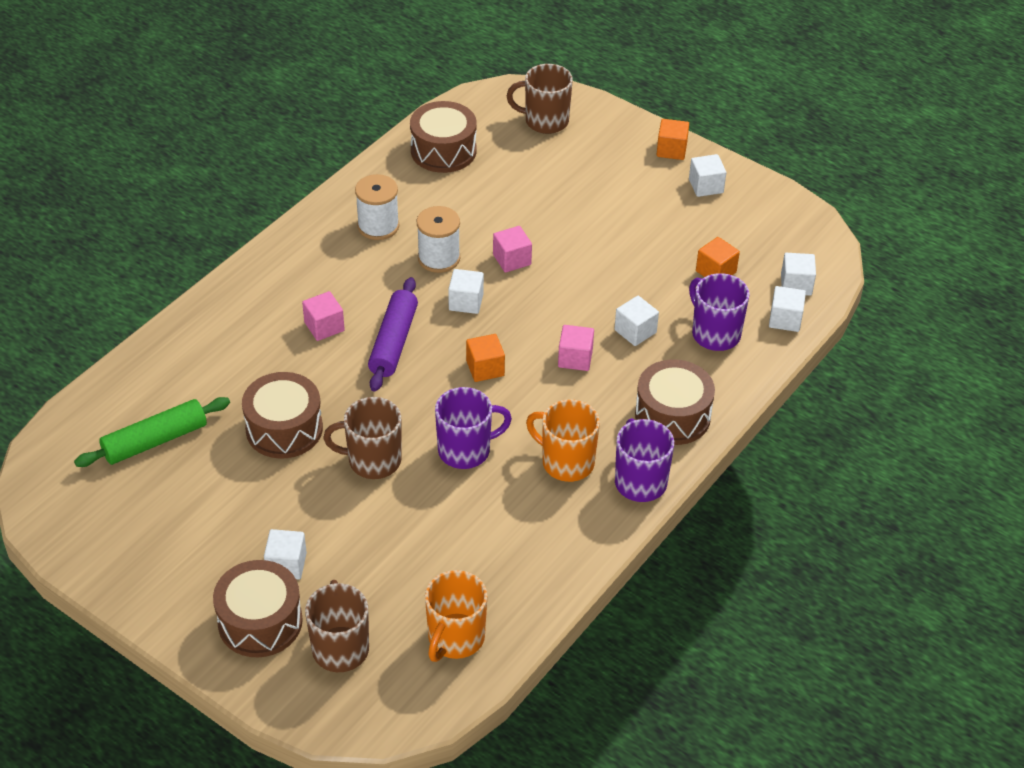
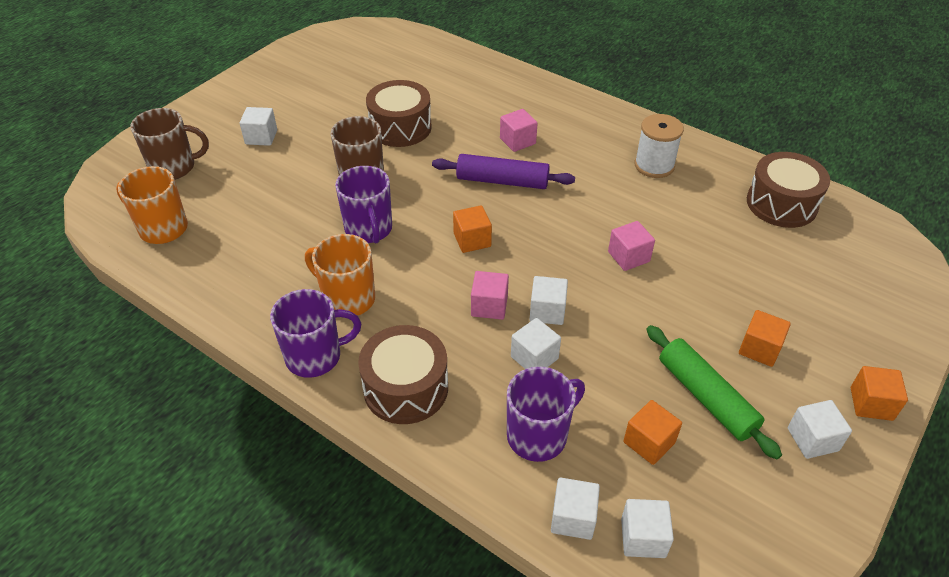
camera: 90 degrees right, 0 degrees up
(155, 441) = (391, 70): green rolling pin -> green rolling pin (706, 397)
(260, 622) = (211, 128): brown drum -> none
(439, 258) = (619, 205): white spool -> none
(466, 302) = (561, 225): white cube -> white cube (547, 311)
(545, 121) = (869, 281): brown mug -> none
(566, 462) = (347, 298): orange mug -> orange mug turned 90 degrees counterclockwise
(620, 197) = (759, 349): none -> orange cube

